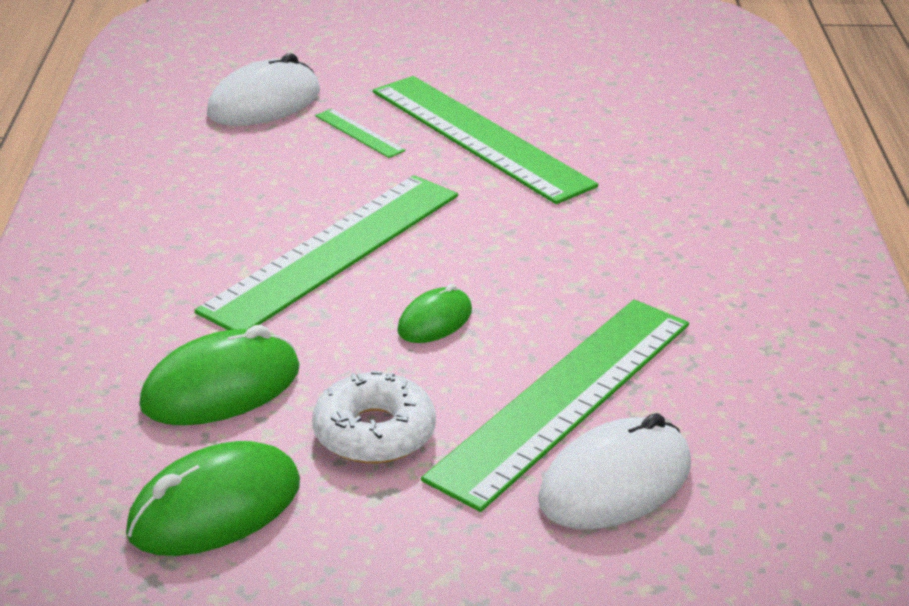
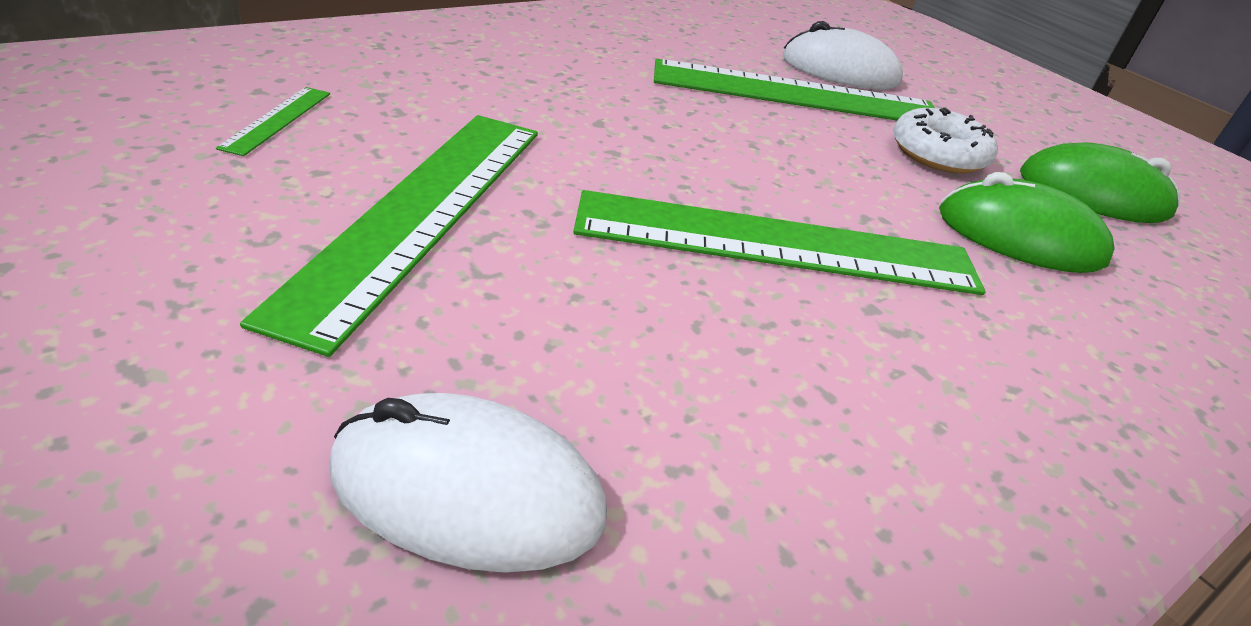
camera: 130 degrees left, 5 degrees up
(359, 133) = (492, 320): green ruler -> green ruler (277, 120)
(435, 321) = (794, 159): green mouse -> none

